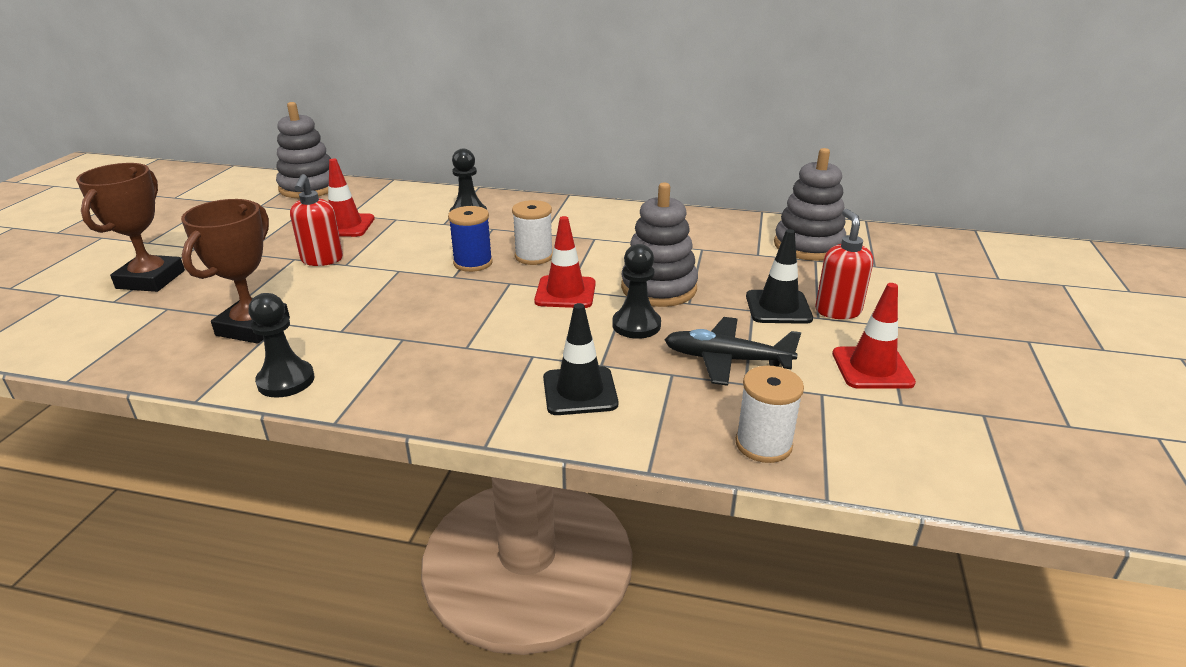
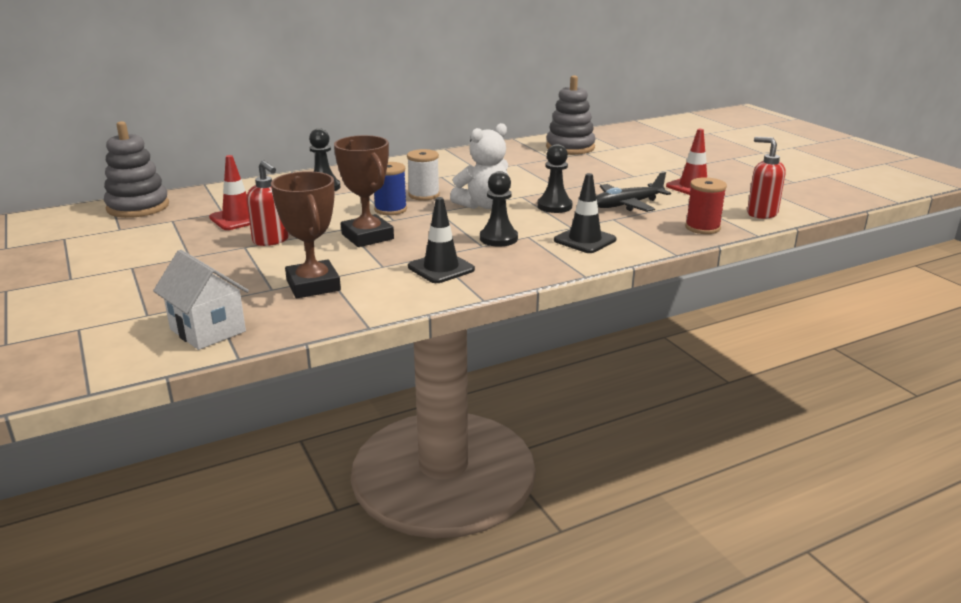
camera: 40 degrees left, 5 degrees down
(107, 339) = (208, 330): none -> white house
(151, 279) = (146, 294): brown trophy -> brown trophy (367, 236)
(286, 381) = (407, 297): black pawn -> black pawn (498, 238)
(565, 292) = (483, 205): red traffic cone -> white teddy bear
(658, 288) = (532, 188): grey stacking toy -> none
(763, 444) = (702, 228): white spool -> red spool
(778, 307) = (608, 177): black traffic cone -> black traffic cone (441, 268)
(837, 311) = (637, 170): red soap dispenser -> red soap dispenser (761, 213)

